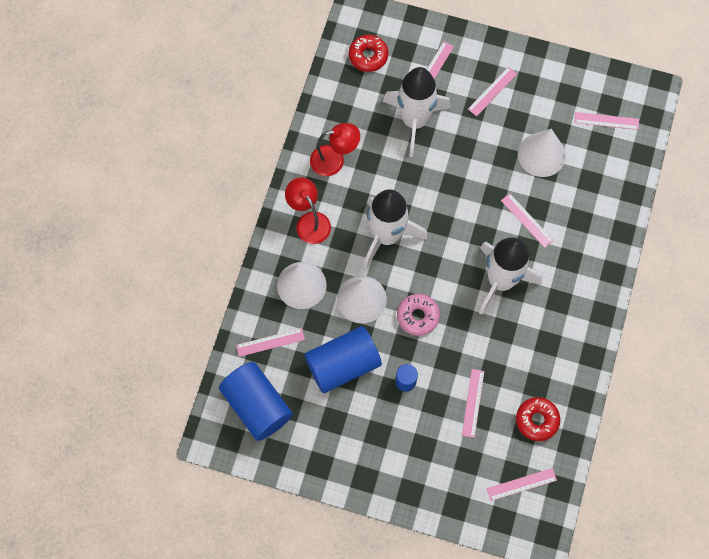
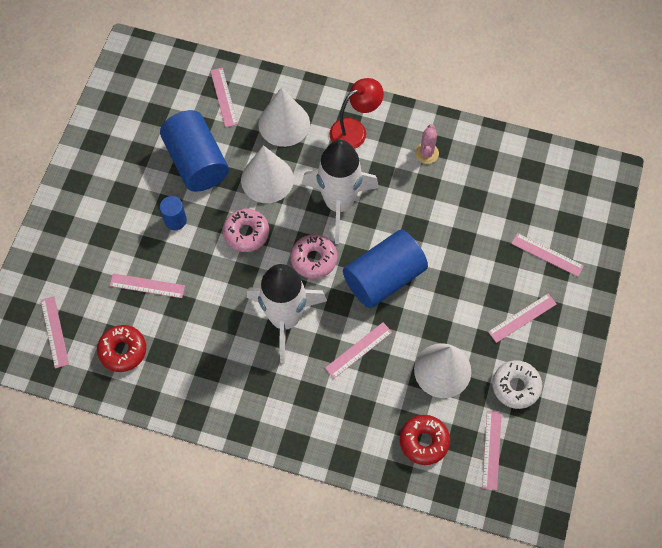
camera: 90 degrees right, 5 degrees down
(257, 405) = (159, 87): blue cylinder -> blue cylinder (384, 278)
(334, 160) = (426, 153): red lamp -> pink cactus
(368, 56) = (556, 186): red donut -> red donut (424, 441)
(415, 121) = (478, 233): white rocket -> none
(442, 257) = (314, 259): none -> pink donut
(492, 91) = (522, 318): pink ruler -> pink ruler turned 75 degrees counterclockwise
(552, 100) = (516, 386): none -> white donut

